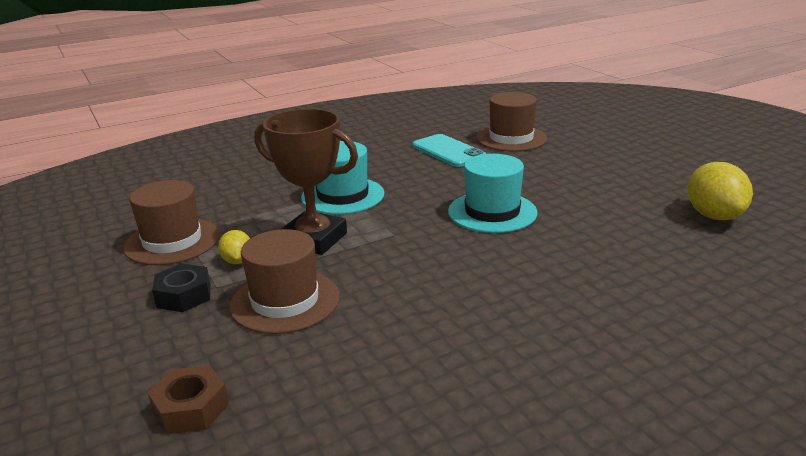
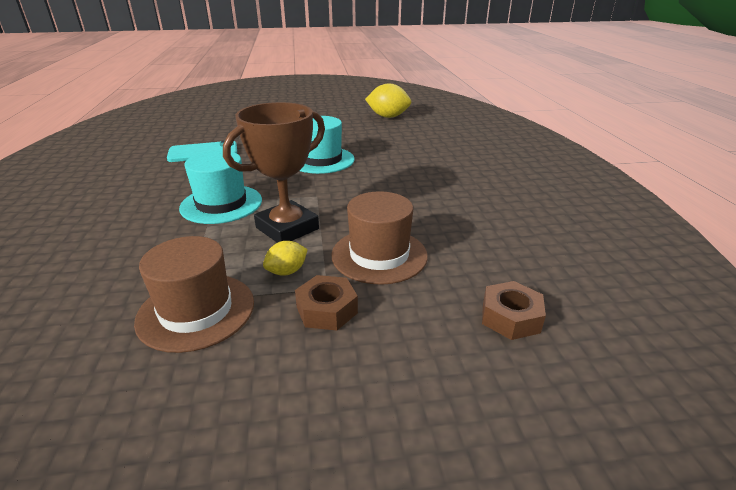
camera: 70 degrees left, 5 degrees up
(184, 295) = (327, 310): black nut -> brown nut
(237, 261) = (287, 271): yellow lemon -> yellow lemon turned 45 degrees counterclockwise
(511, 138) = (217, 131): brown hat -> none

